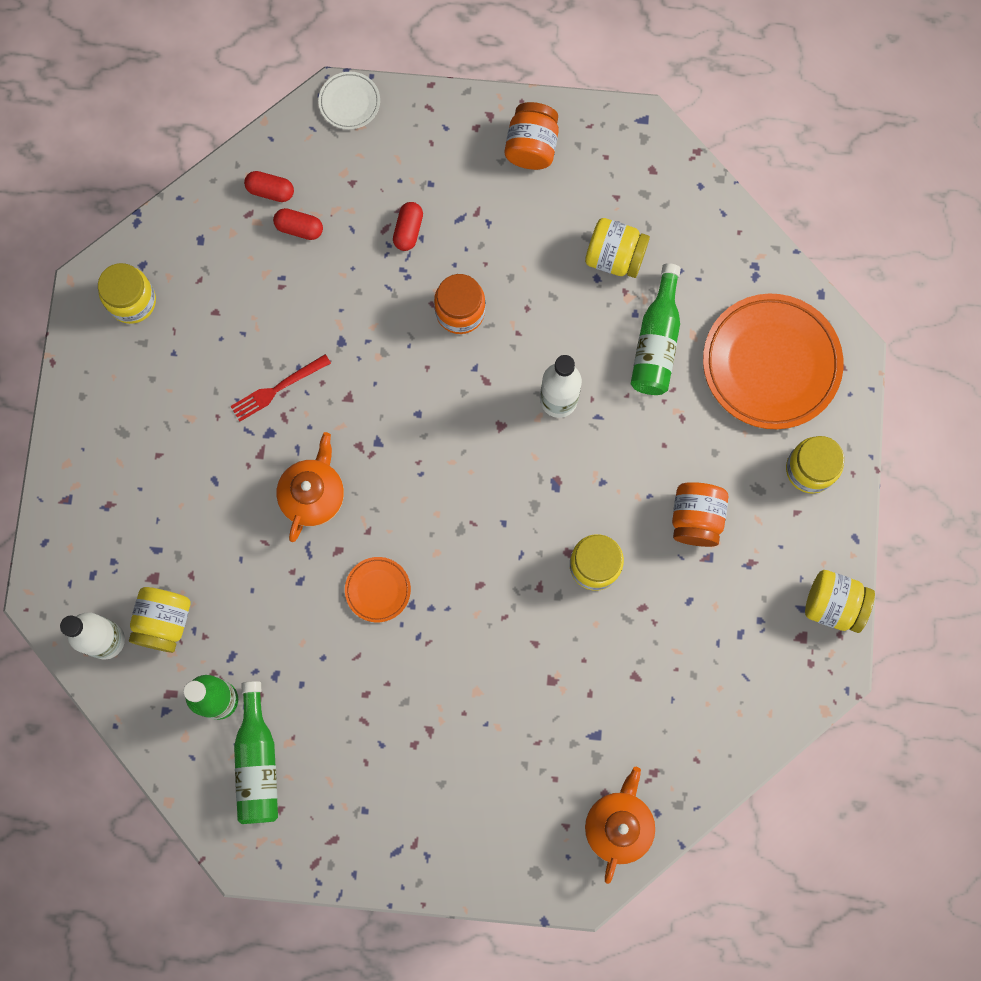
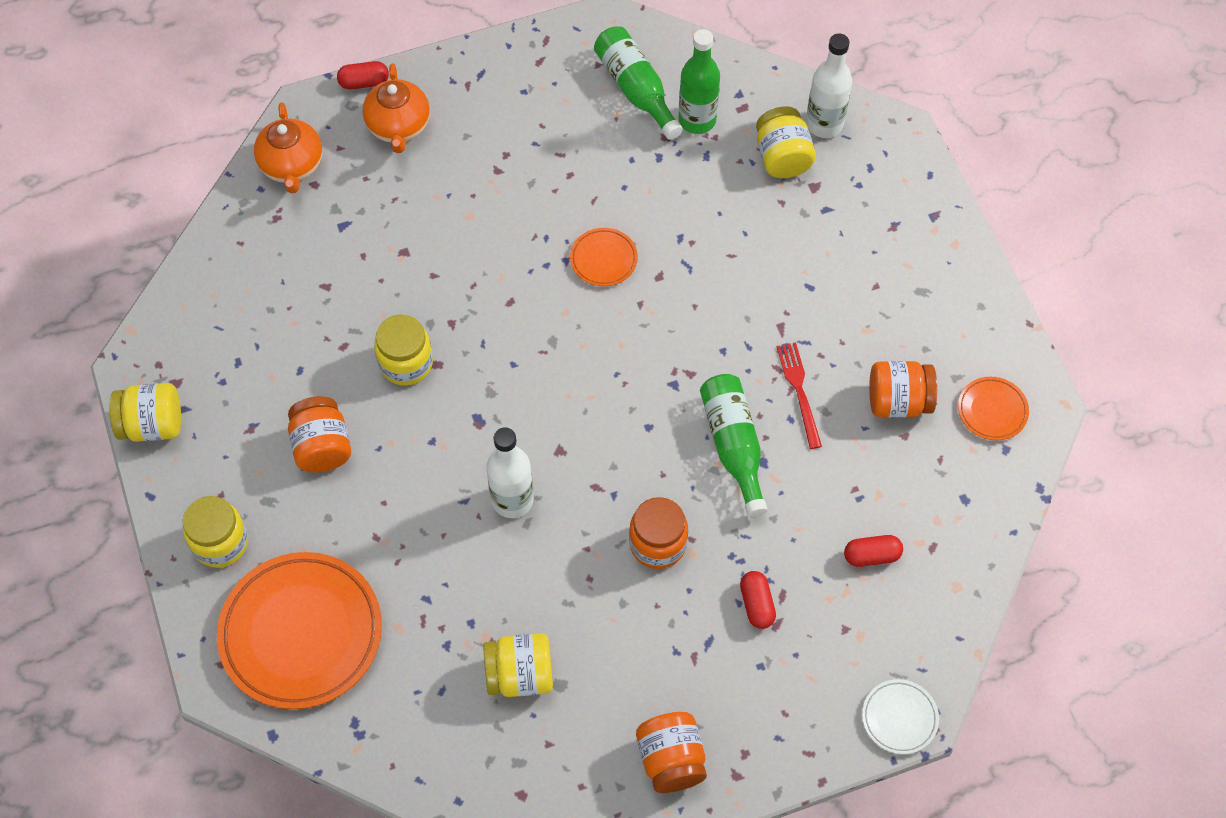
camera: 155 degrees right, 15 degrees down
(132, 301) = (992, 410): yellow jar -> orange plate
(203, 343) = (898, 401): none -> orange jar
(270, 191) = (925, 581): red capsule -> red capsule (364, 82)
(278, 388) = (799, 391): red fork -> red fork turned 45 degrees counterclockwise
(313, 495) = (709, 312): orange teapot -> orange teapot (399, 127)
(656, 341) = (435, 603): green bottle -> green bottle (733, 446)

